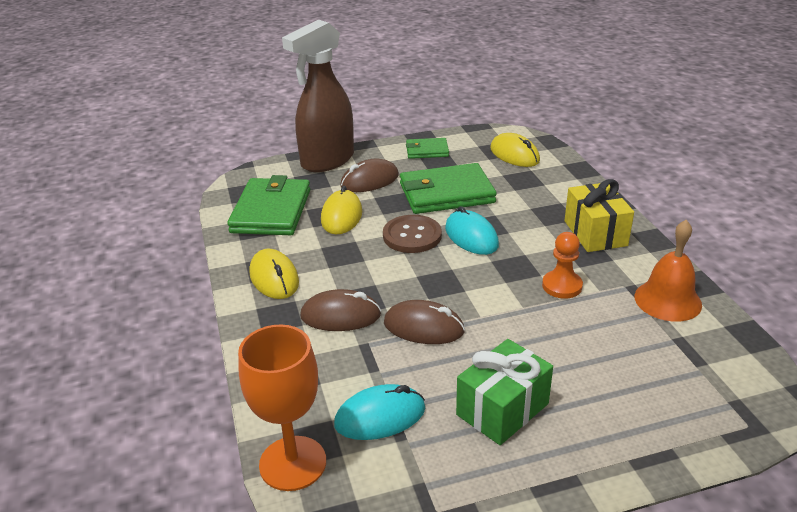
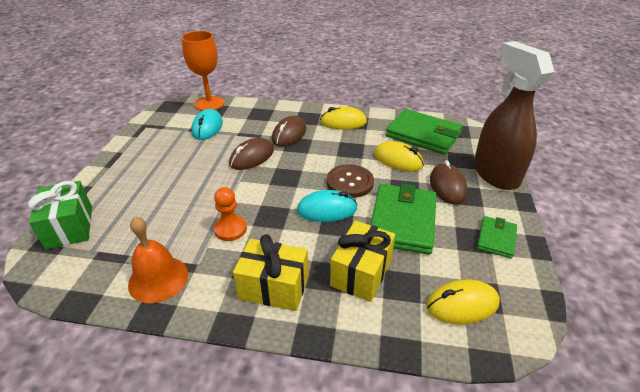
camera: 115 degrees right, 5 degrees up
(502, 409) = (168, 161): green gift -> green gift (70, 227)
(531, 198) = (361, 273): none -> yellow gift

